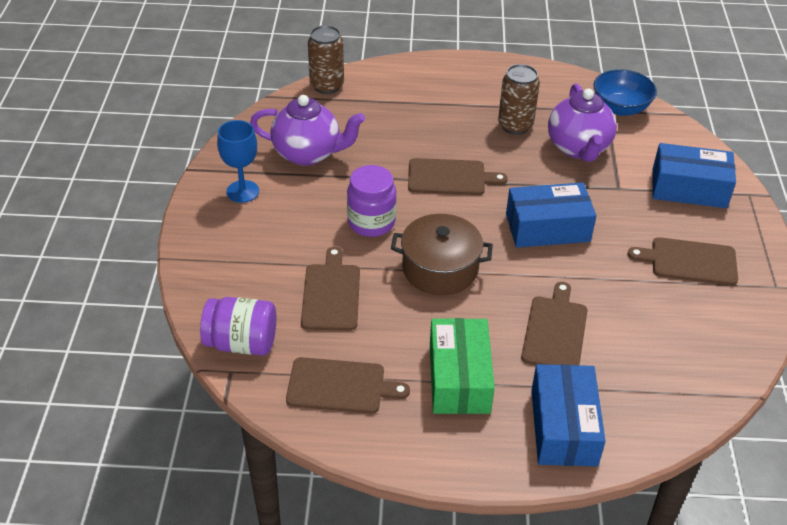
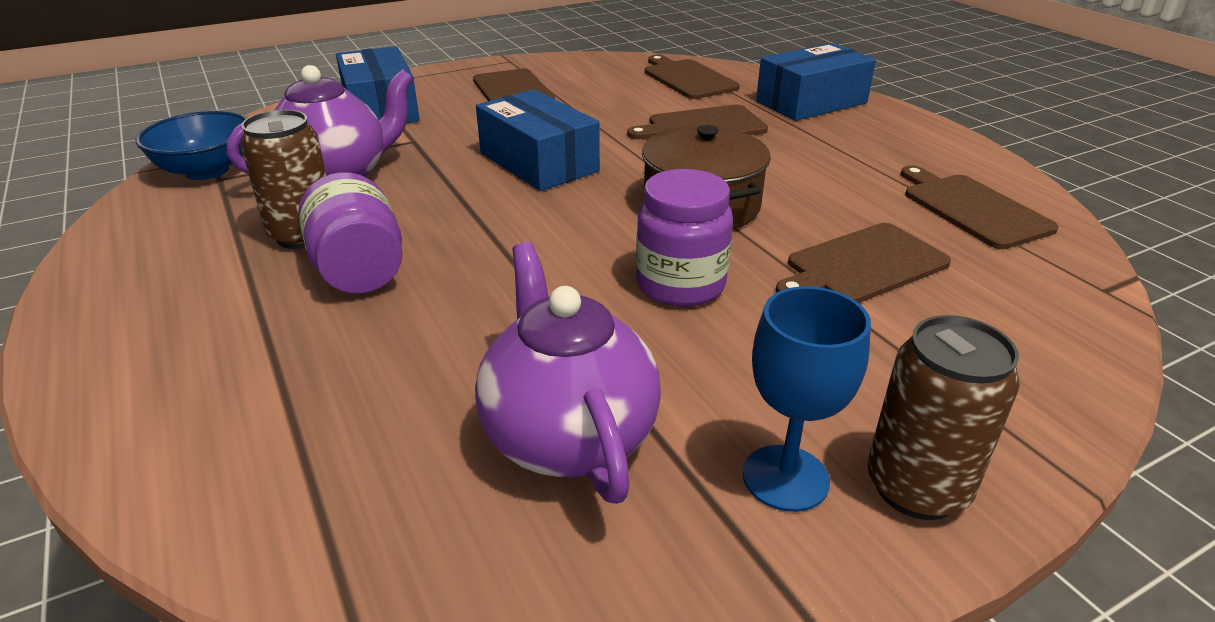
camera: 120 degrees left, 10 degrees down
(242, 343) = (1057, 301): purple jar -> purple jar (359, 270)
(327, 86) = (251, 537): brown can -> brown can (916, 488)
(450, 177) = (496, 252): brown cutting board -> brown cutting board (688, 78)
(459, 378) = (841, 153): green box -> none

